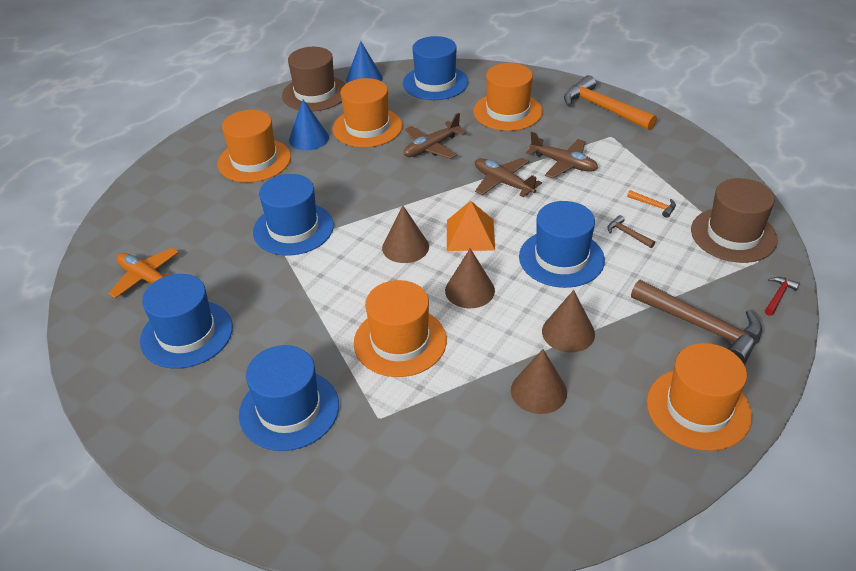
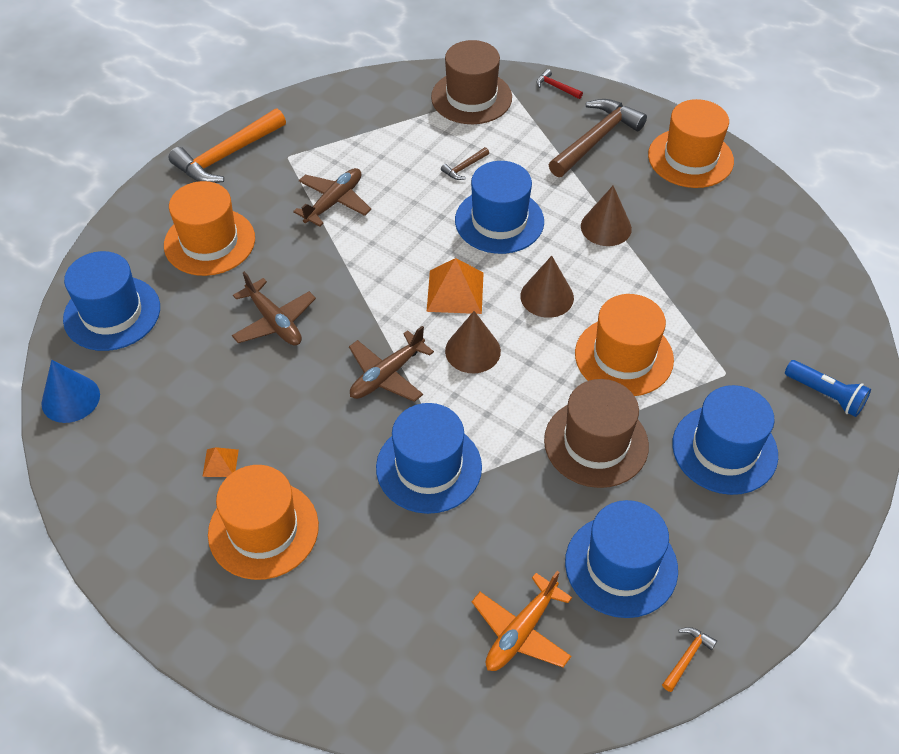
camera: 90 degrees left, 10 degrees up
(309, 138) = (220, 463): blue cone -> orange pyramid
(315, 93) = (94, 462): brown hat -> brown hat (596, 443)
(348, 503) = (825, 395): none -> blue flashlight
(367, 127) = (209, 392): orange hat -> none
(503, 182) = (362, 257): brown plane -> brown plane (386, 375)
(538, 391) = (681, 255): brown cone -> none
(654, 206) = (420, 142): orange hammer -> orange hammer (687, 657)

